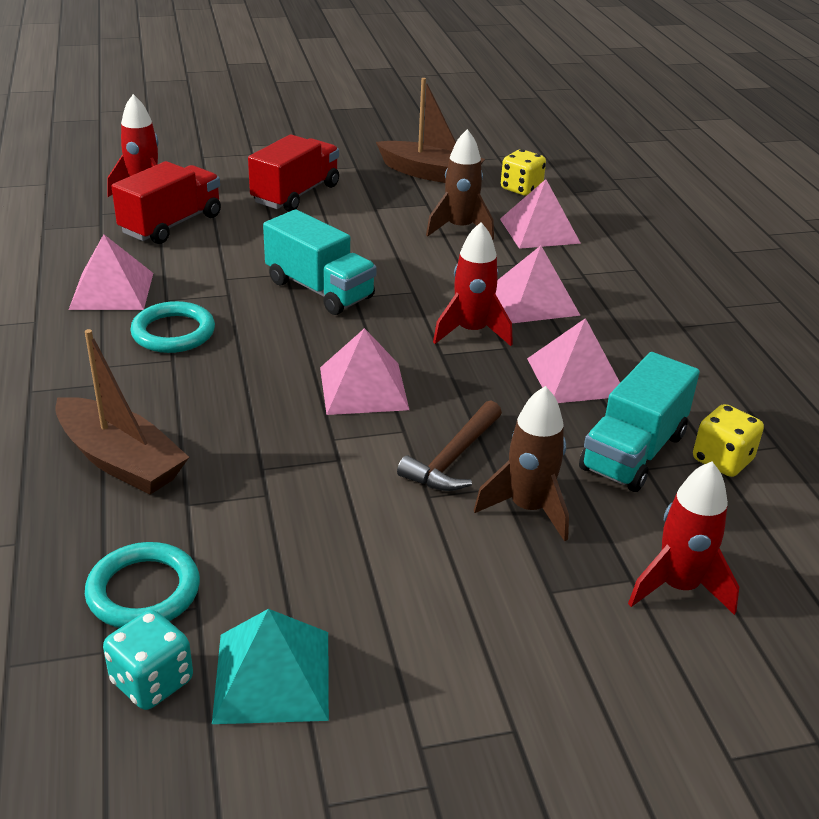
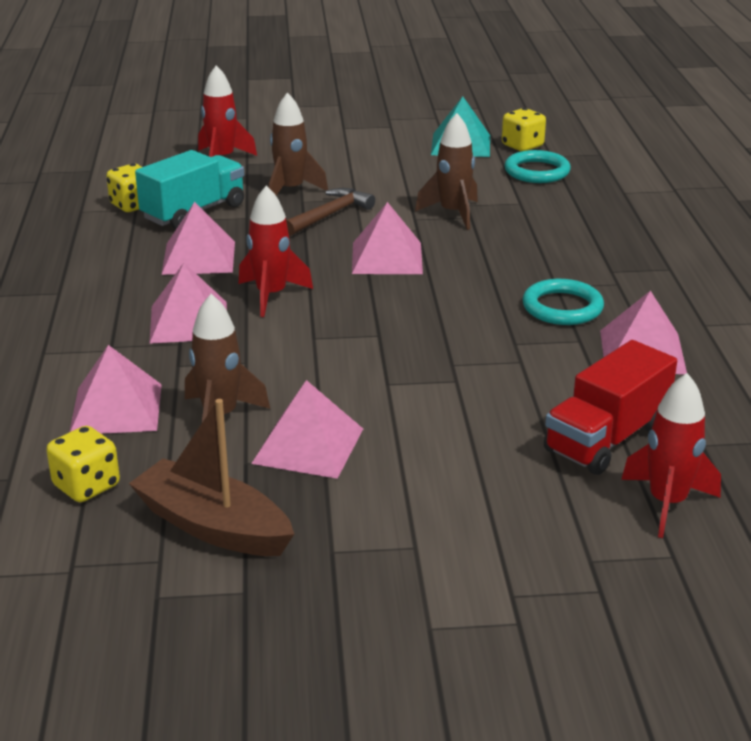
camera: 170 degrees left, 5 degrees down
(121, 460) = (574, 224): brown boat -> none
(152, 681) = (522, 146): turquoise dice -> yellow dice
(286, 472) = (453, 213): none -> brown rocket
(296, 194) = (436, 489): red truck -> none
(319, 289) = (415, 343): turquoise truck -> none
(388, 214) = (308, 445): none -> pink pyramid

